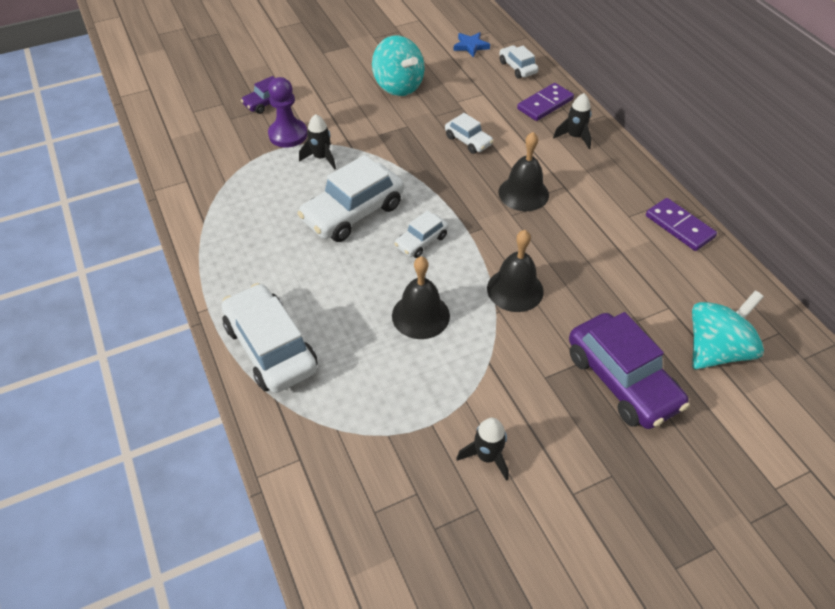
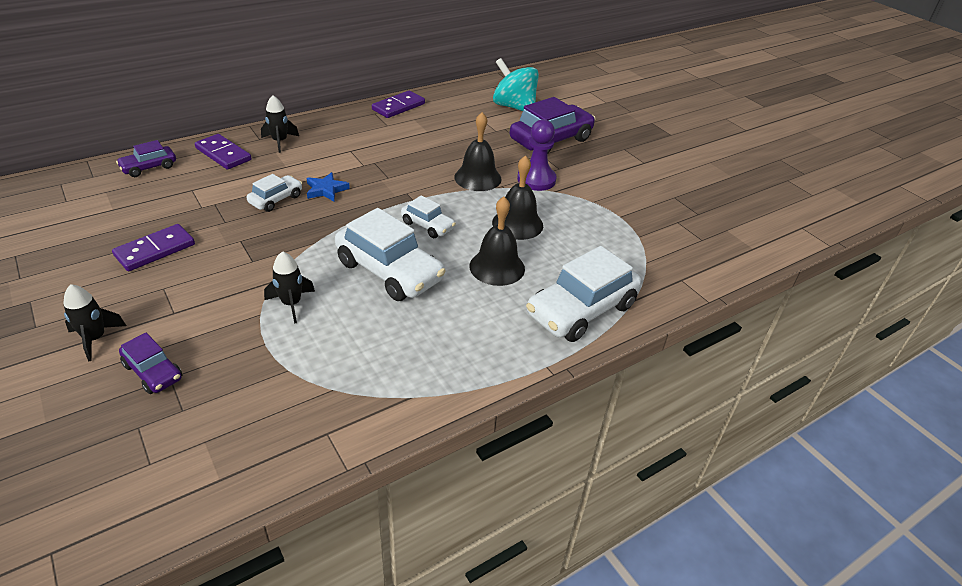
camera: 100 degrees left, 10 degrees down
(288, 135) = (238, 339): purple pawn -> purple pawn (536, 180)
(398, 86) = (155, 250): turquoise spinning top -> purple domino
(470, 46) = (87, 197): blue star -> blue star (326, 190)
(487, 456) = (634, 193): black rocket -> black rocket (95, 338)
(517, 68) = (149, 167): white car -> purple car
(523, 193) = (359, 170): black bell -> black bell (497, 267)

